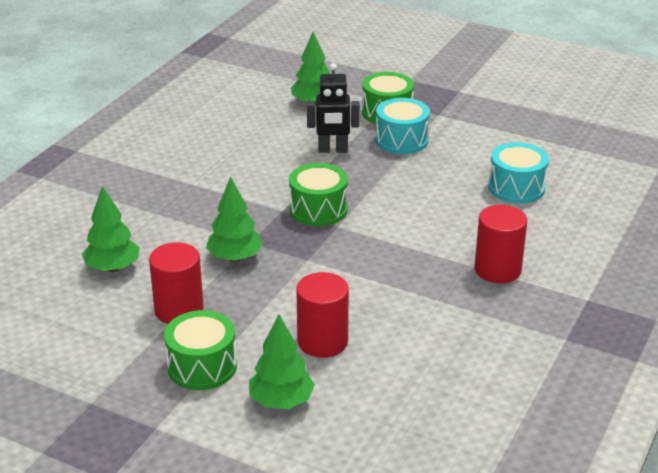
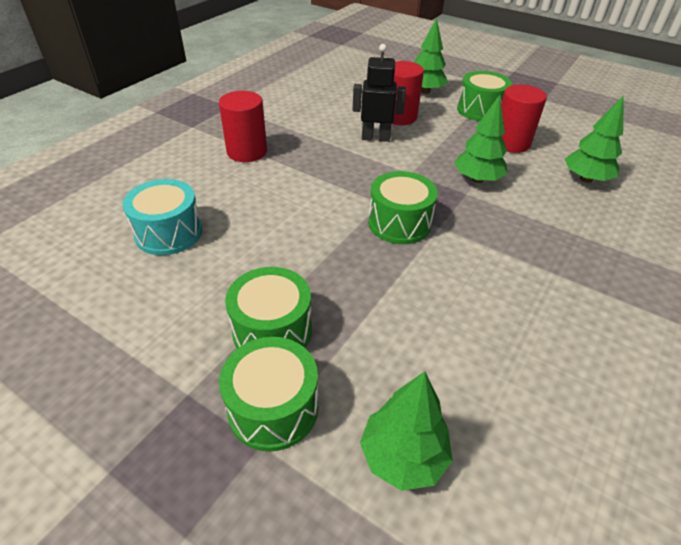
camera: 175 degrees left, 10 degrees up
(333, 150) = (376, 318): black robot -> black robot (375, 138)
(401, 140) = (272, 330): turquoise drum -> green drum

